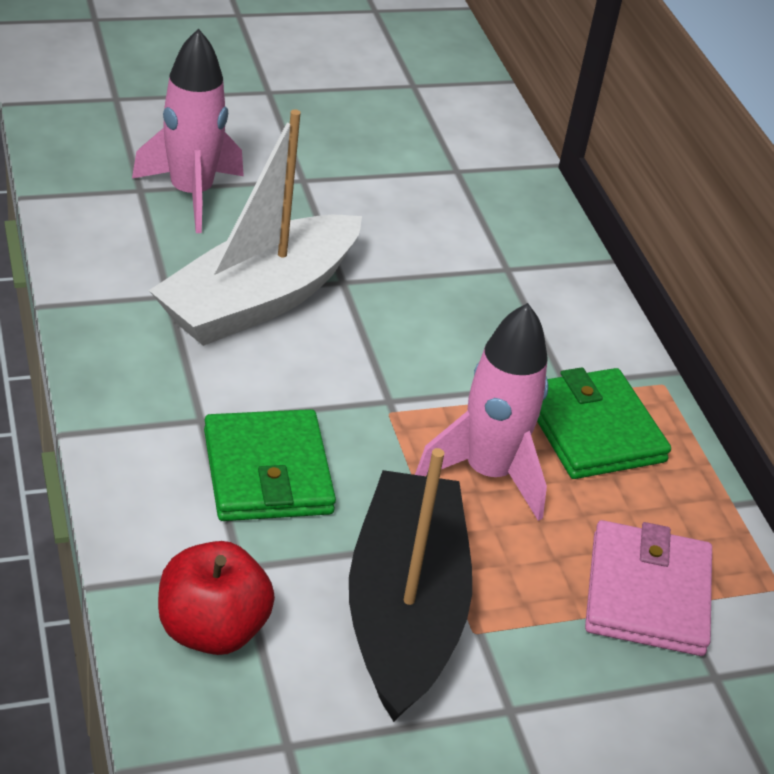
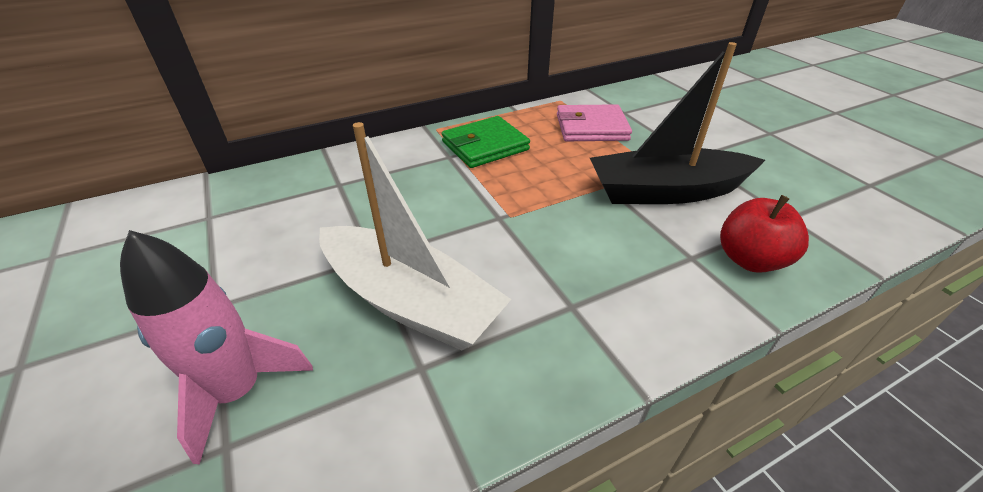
camera: 95 degrees left, 0 degrees up
(267, 472) = (602, 260): green wallet -> none
(488, 473) = (541, 175): pink rocket -> none

